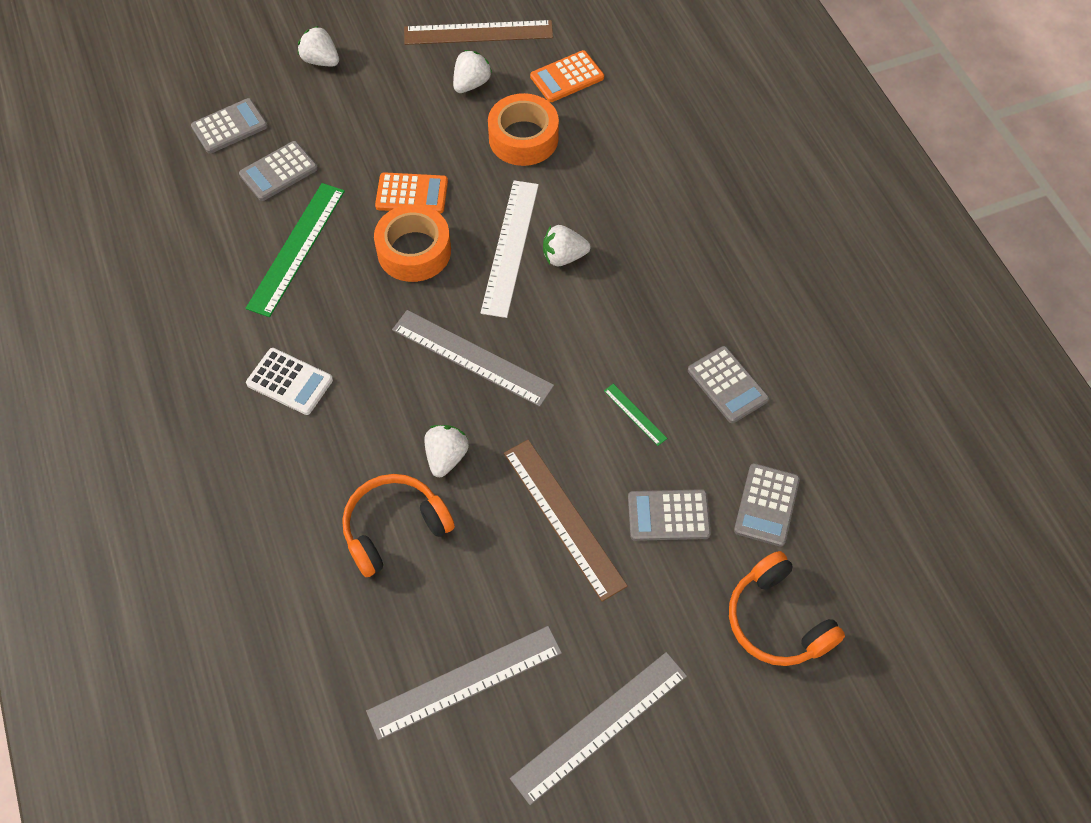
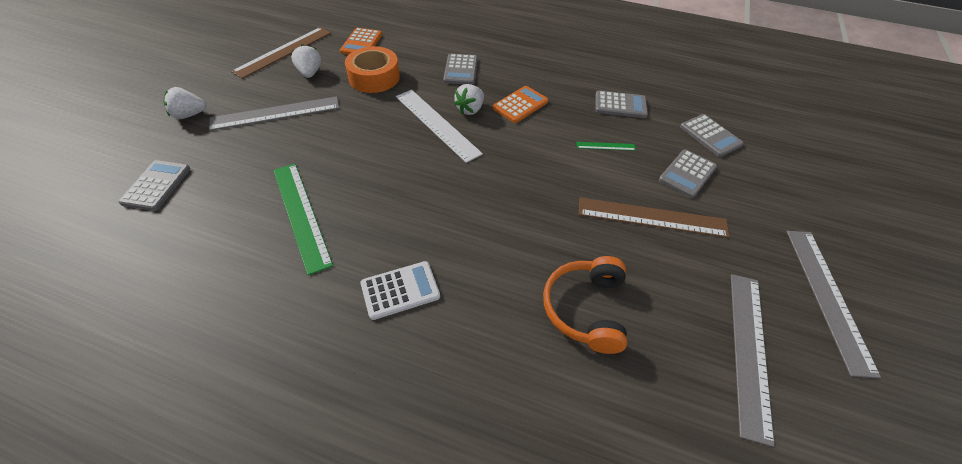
camera: 50 degrees left, 10 degrees down
(278, 172) = (231, 185): grey calculator -> grey calculator (461, 70)
(412, 194) = (343, 138): orange calculator -> orange calculator (520, 105)
(414, 251) = (384, 162): orange tape -> none
(446, 457) = (554, 244): white strawberry -> none
(472, 357) = (492, 185): grey ruler -> grey ruler (276, 113)
(777, 620) = (791, 175): orange headphones -> none

